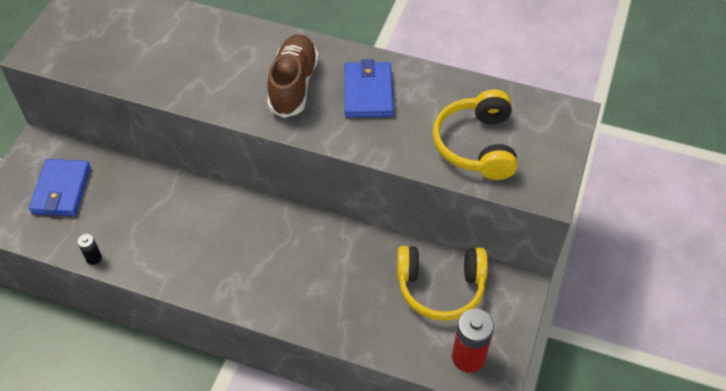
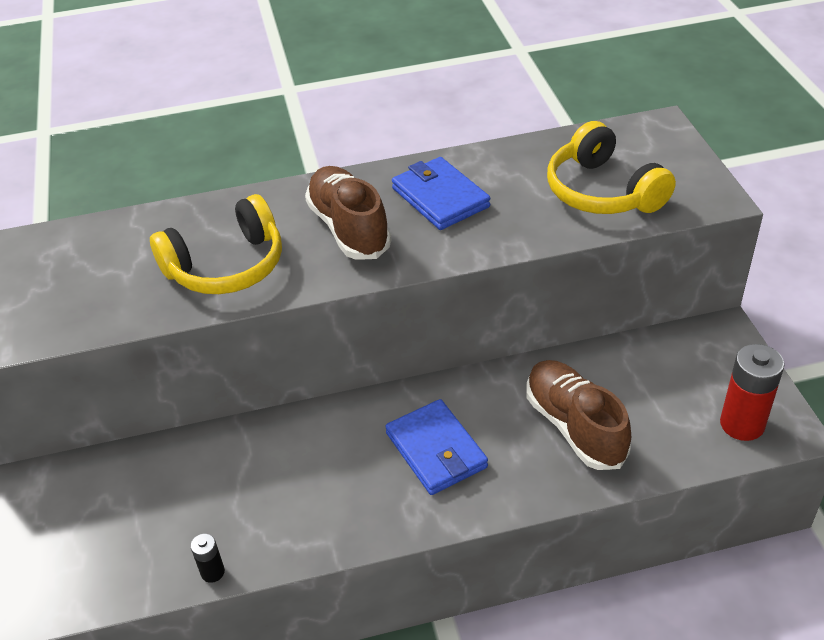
camera: 30 degrees left, 10 degrees down
(61, 190) = (96, 519): blue wallet -> blue wallet (436, 450)
(362, 294) = (574, 426): none -> brown shoe
(440, 287) = (648, 375): yellow headphones -> yellow headphones (227, 266)

